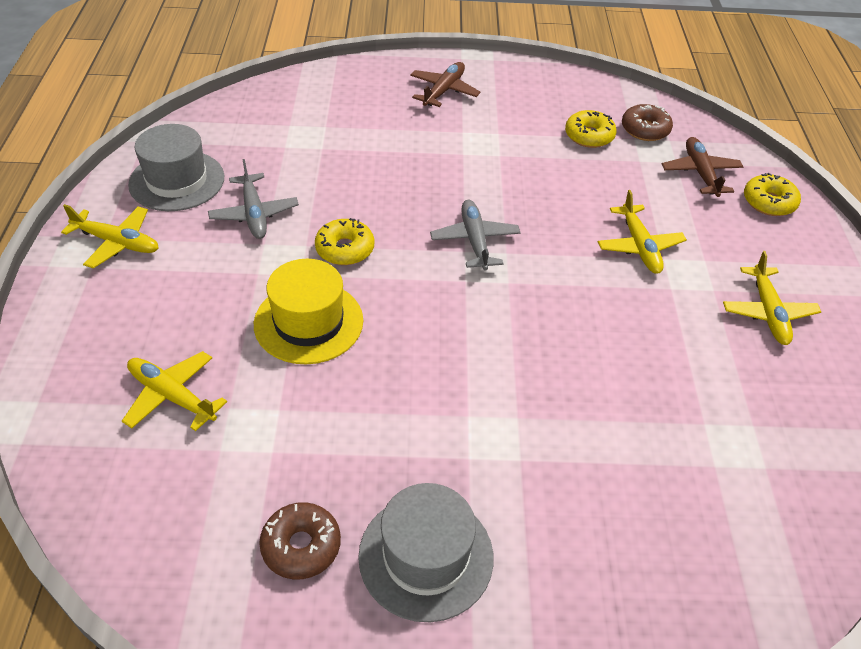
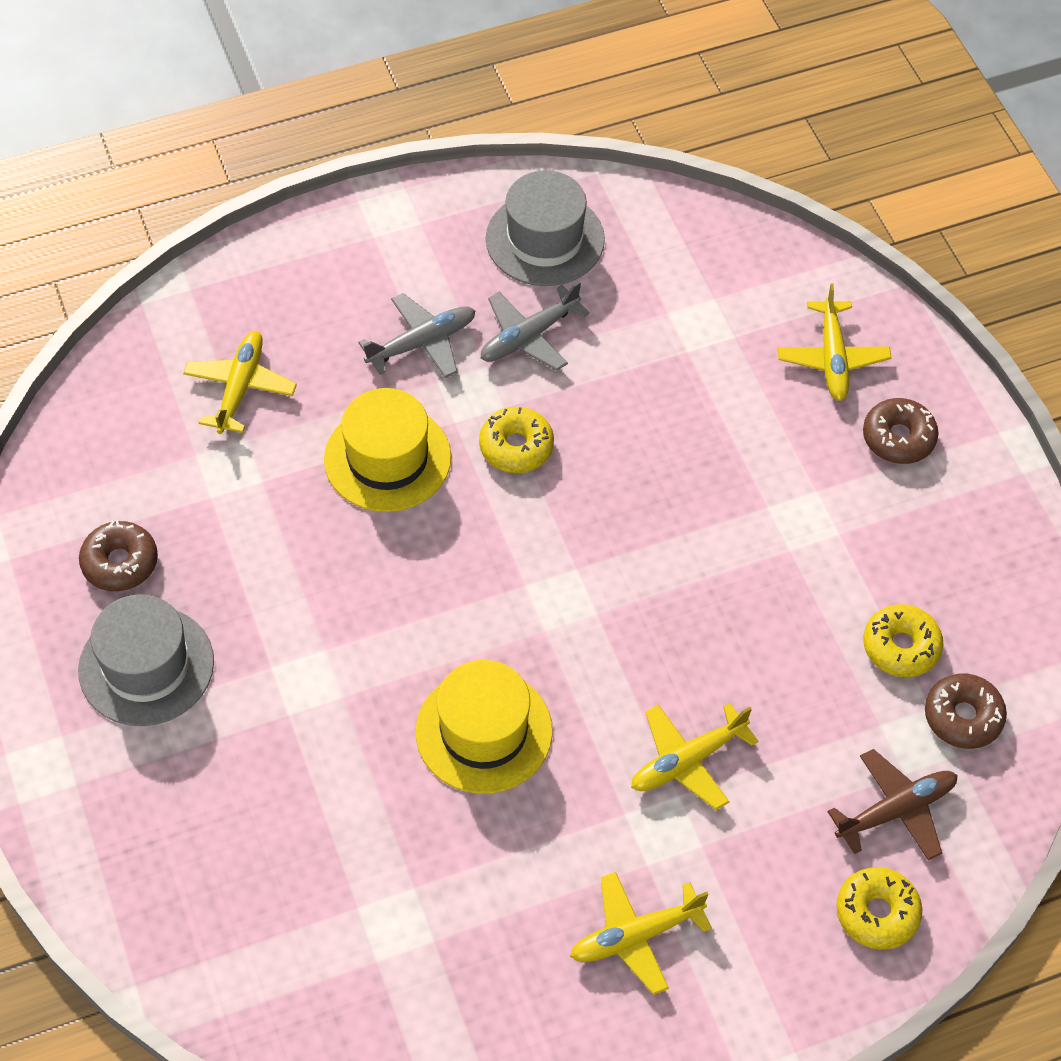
camera: 70 degrees right, 10 degrees up
(116, 243) = (418, 238): yellow plane -> yellow plane (832, 358)
(443, 91) = (898, 438): brown plane -> brown donut
(475, 241) = (600, 573): grey plane -> grey plane (421, 343)
(580, 341) = (484, 731): none -> yellow hat

